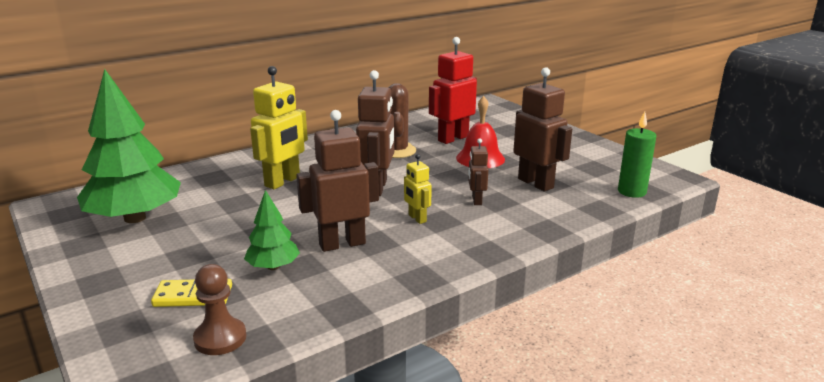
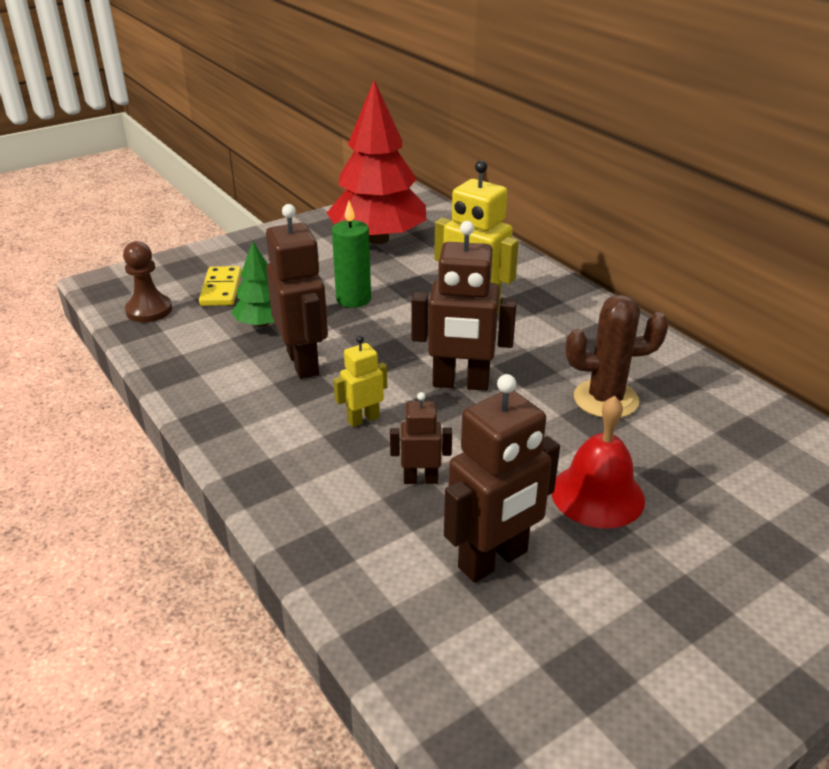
camera: 90 degrees right, 10 degrees up
(135, 218) = (378, 239): green tree -> red tree
(453, 138) = (687, 464): red robot -> none
(631, 192) = (465, 715): green candle -> green candle (353, 299)

